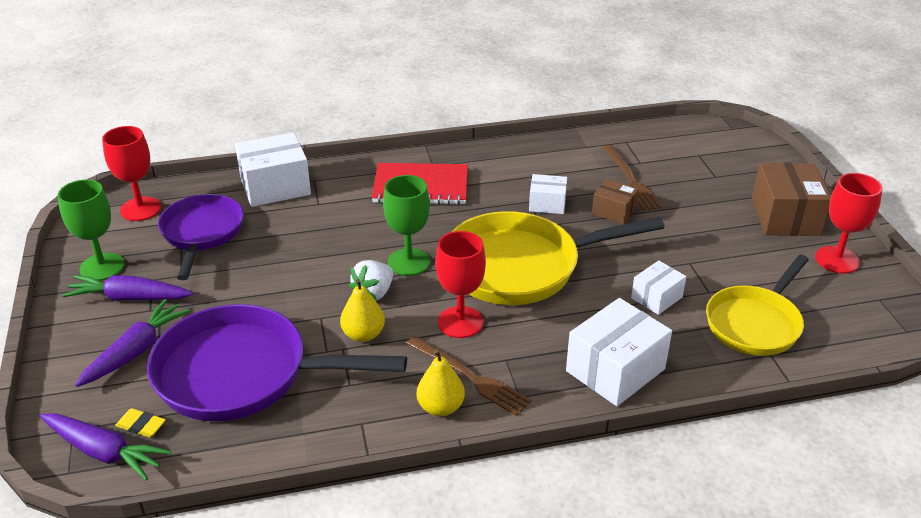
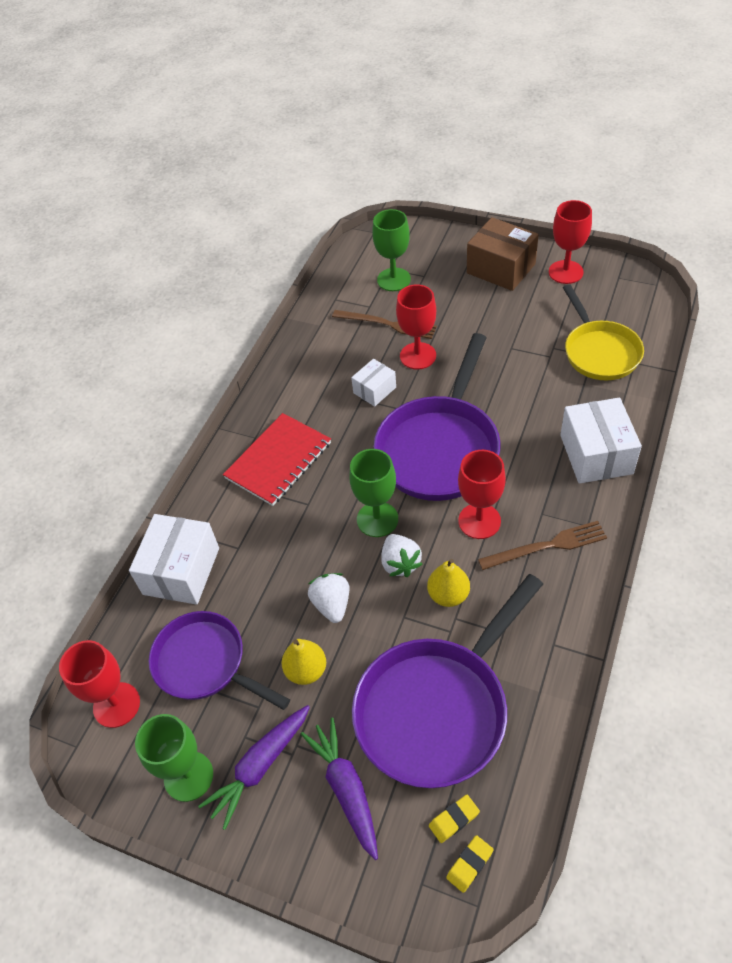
camera: 50 degrees left, 15 degrees up
(104, 452) = (469, 864): purple carrot -> yellow eraser
(302, 273) = (332, 604): none -> white strawberry
(440, 407) = (568, 582): yellow pear -> yellow pear (306, 670)
(520, 266) = (440, 448): yellow pan -> purple pan
(613, 211) = (418, 356): brown box -> red goblet
(656, 297) = (536, 388): white box -> none
(688, 162) = (393, 279): none -> green goblet

